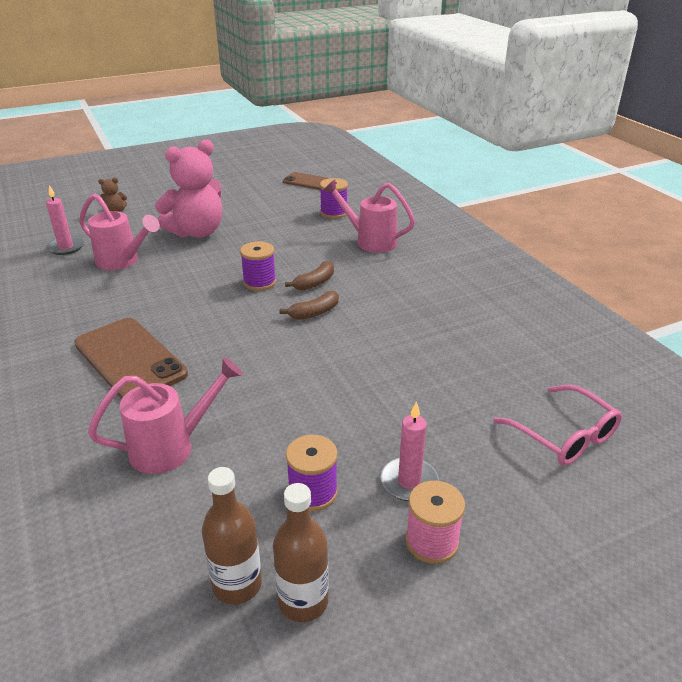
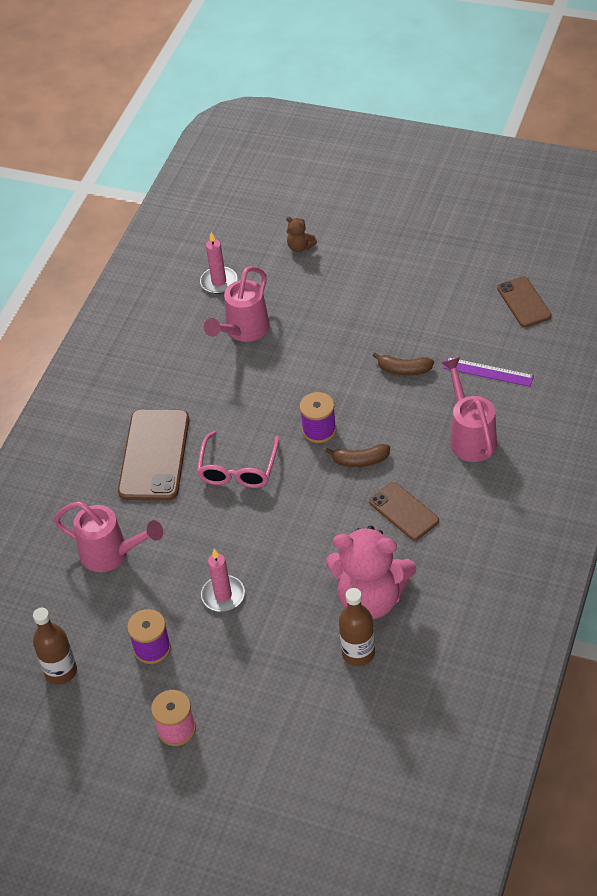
camera: 50 degrees right, 15 degrees up
(122, 261) = (243, 331): pink watering can -> pink watering can turned 45 degrees clockwise
(197, 232) = (338, 325): pink teddy bear -> pink teddy bear (371, 598)
(303, 601) = (80, 706): brown bottle -> brown bottle (358, 653)
(314, 313) = (321, 496): brown banana -> brown banana (404, 370)
(334, 213) = (488, 372): purple spool -> purple ruler
(386, 292) = (403, 511): none -> brown phone
(409, 482) = (210, 685): pink candle -> pink candle (223, 595)
(563, 435) = (346, 732): pink glasses -> pink glasses (238, 468)

